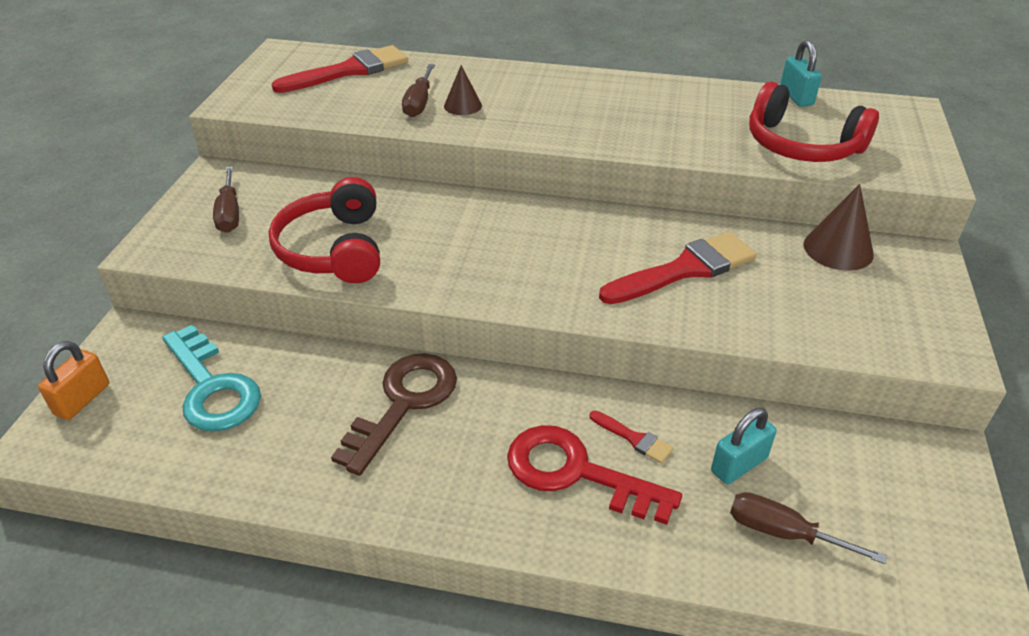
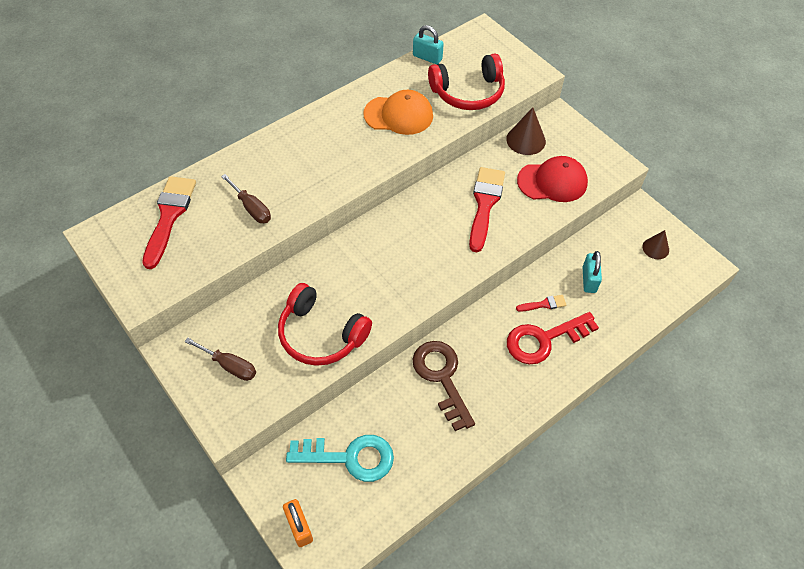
camera: 50 degrees left, 15 degrees up
(462, 105) = (278, 191): brown cone -> brown cone (655, 248)
(682, 120) = (398, 115): none -> orange cap
(783, 533) = (631, 294): brown screwdriver -> none
(814, 307) = (552, 182): none -> red cap

